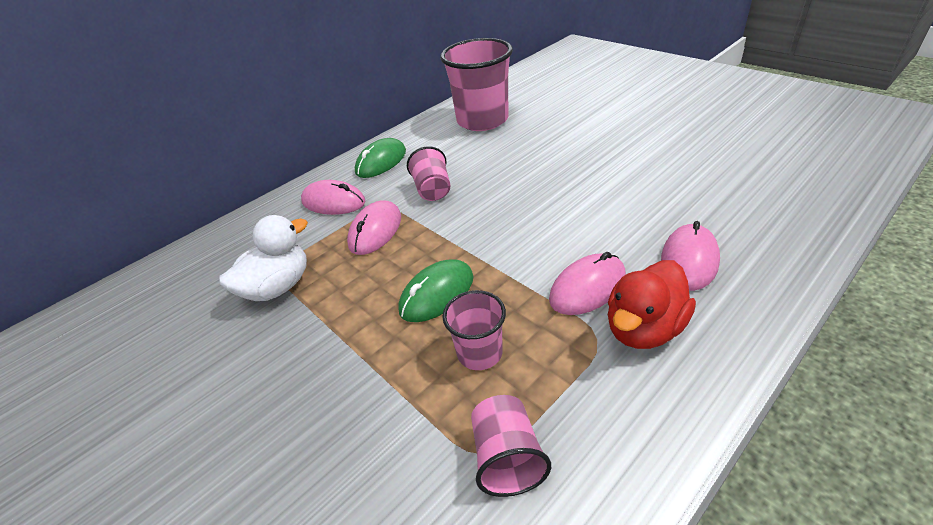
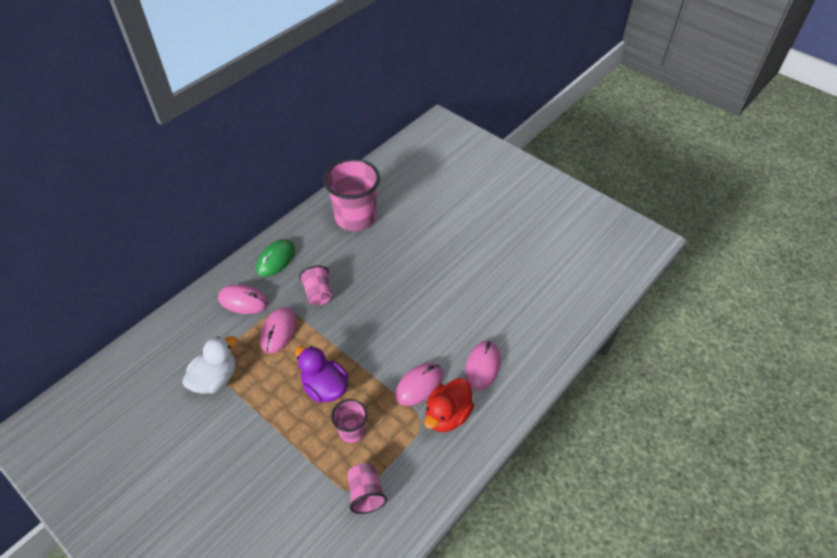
camera: 10 degrees left, 10 degrees up
(437, 294) = (325, 387): green mouse -> purple duck

